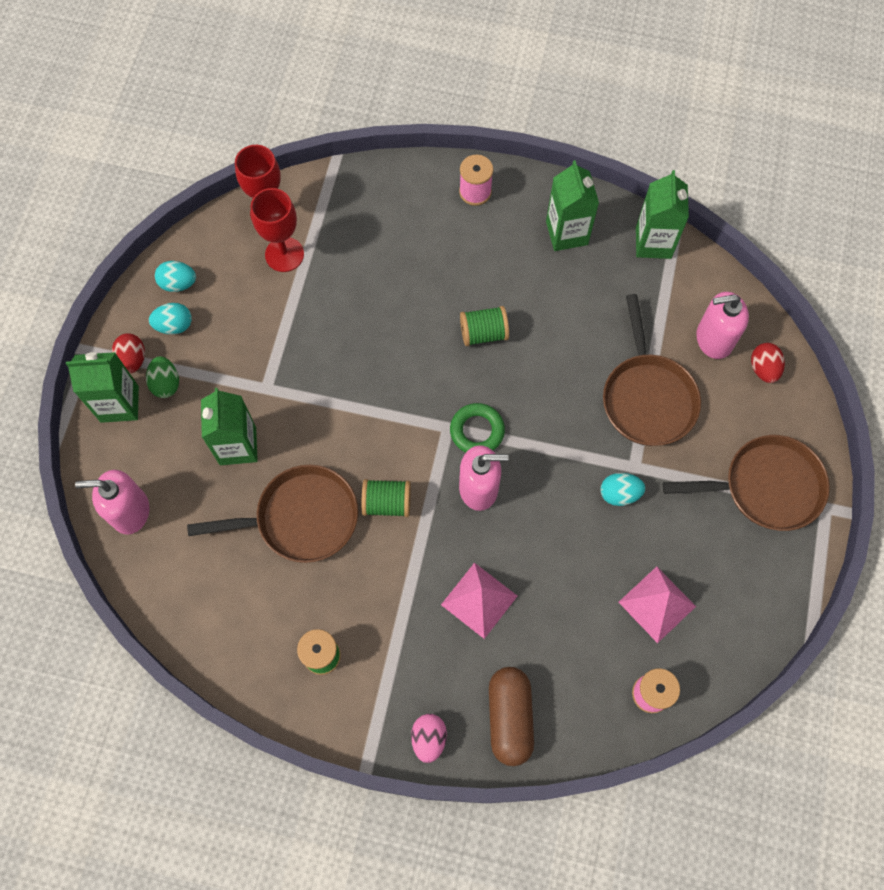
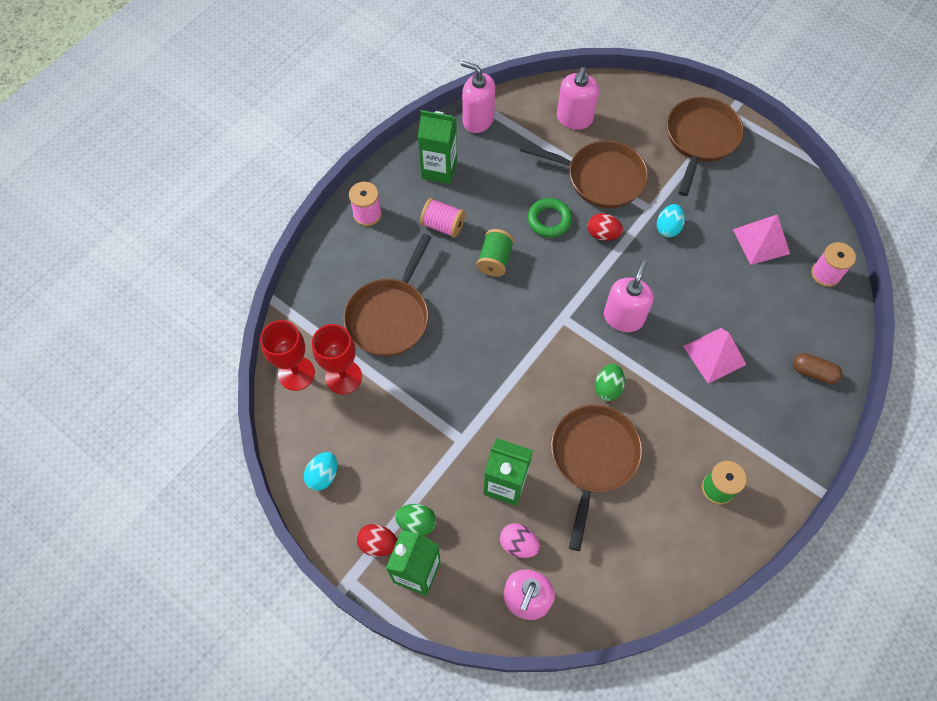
camera: 65 degrees left, 5 degrees down
(174, 325) = (363, 494): turquoise egg -> none
(369, 265) = (390, 316): none -> brown pan
(387, 503) = (607, 388): green spool -> green egg
(429, 738) = (811, 435): pink egg -> pink egg (518, 544)
(477, 431) = (575, 299): green ring -> green ring (549, 220)
(499, 266) = (443, 225): none -> pink spool
(509, 717) = (813, 372): brown capsule -> brown capsule, size x0.62
(653, 242) = (478, 120): green carton -> pink soap dispenser
(763, 369) = (611, 101): red egg -> red egg (602, 234)

